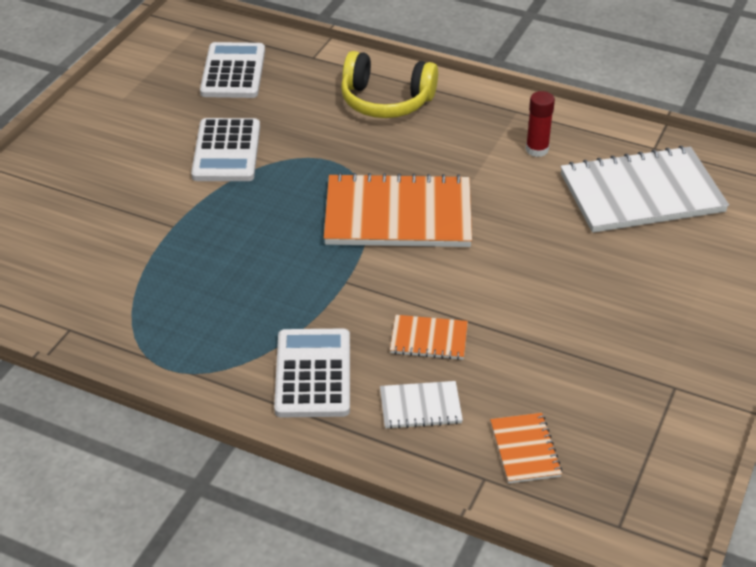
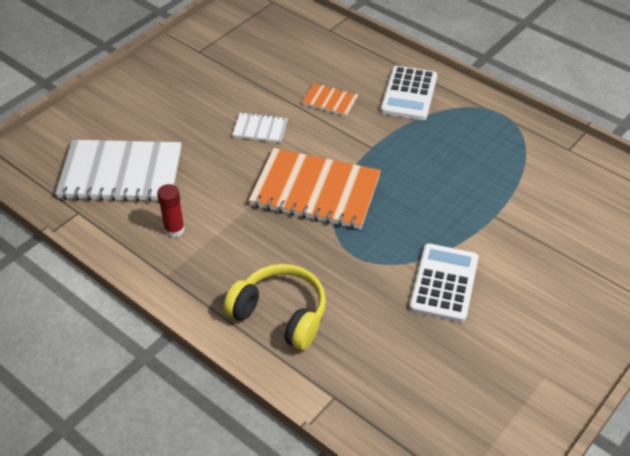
camera: 165 degrees left, 5 degrees up
(233, 72) = (425, 392): white calculator -> none
(420, 407) = (350, 66): white notebook -> white notebook (260, 129)
(525, 449) = (301, 38): orange notebook -> none

